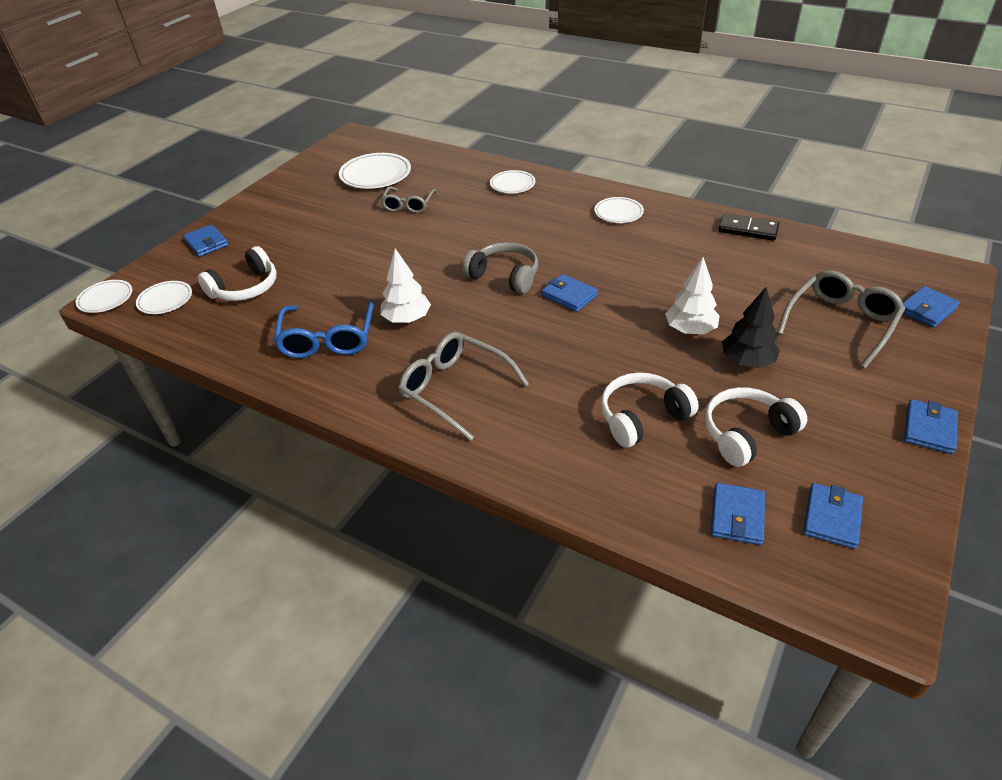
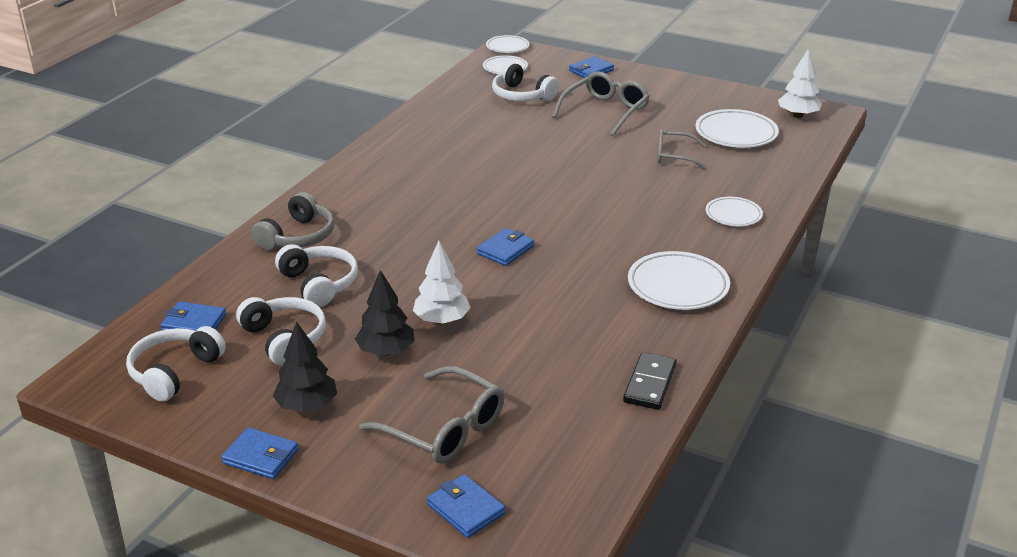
camera: 85 degrees right, 10 degrees down
(328, 338) = (448, 137): blue glasses -> none
(407, 319) = (472, 168): white tree -> white tree (798, 115)
(456, 389) = (373, 195): grey glasses -> grey glasses (605, 111)
(504, 276) = (540, 214): grey headphones -> grey headphones (298, 236)
(618, 213) = (678, 286): white plate -> white plate, size x1.63
(832, 518) = (174, 372): blue wallet -> white headphones
(845, 406) = (307, 406): none -> black tree

